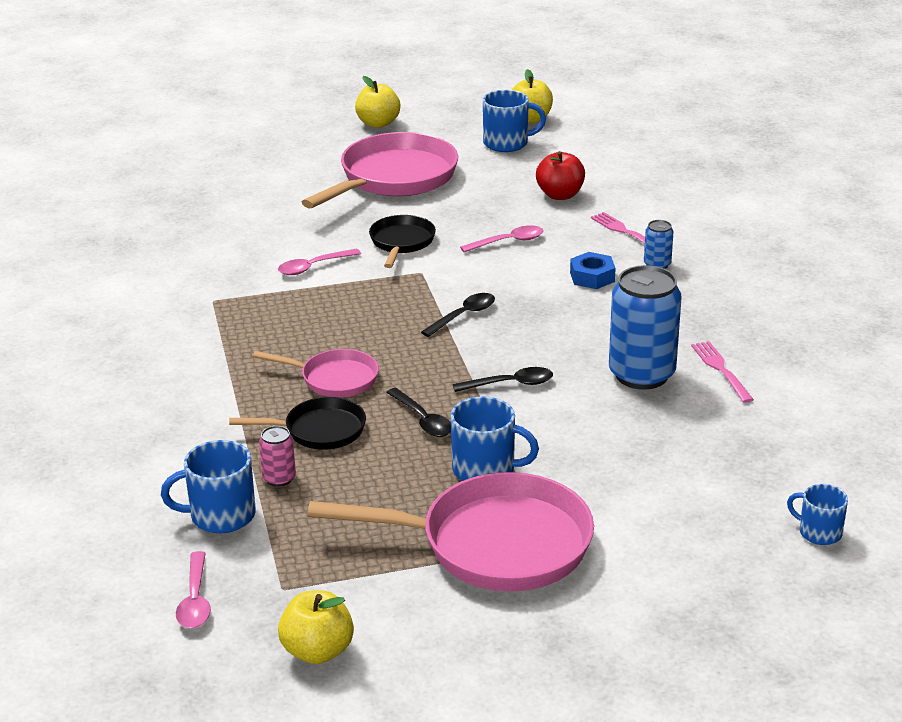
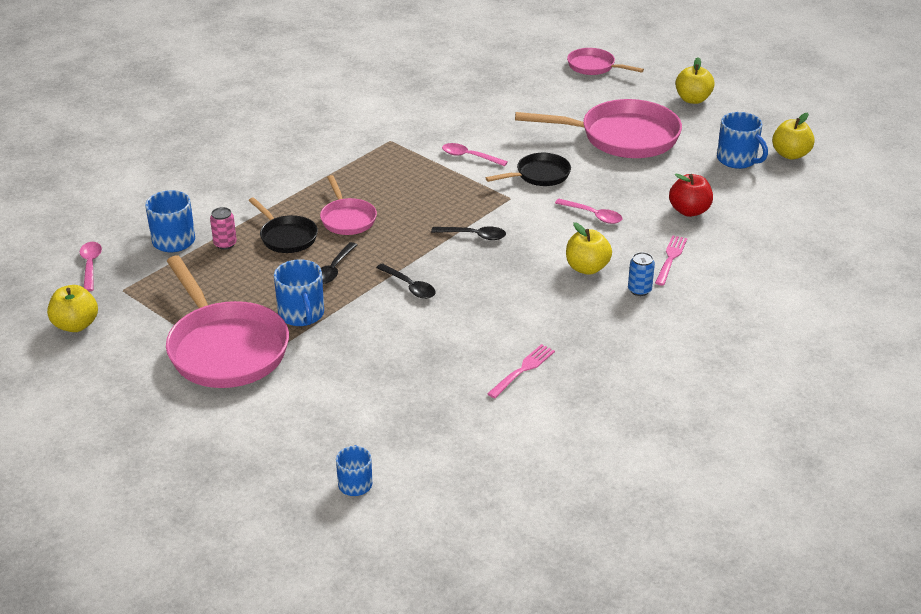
camera: 55 degrees right, 5 degrees up
(195, 600) = (90, 265): pink spoon -> pink spoon turned 120 degrees clockwise
(245, 144) = (594, 67): none -> pink pan
(592, 277) = (587, 268): blue nut -> yellow apple
(641, 374) = (478, 336): blue can -> none

